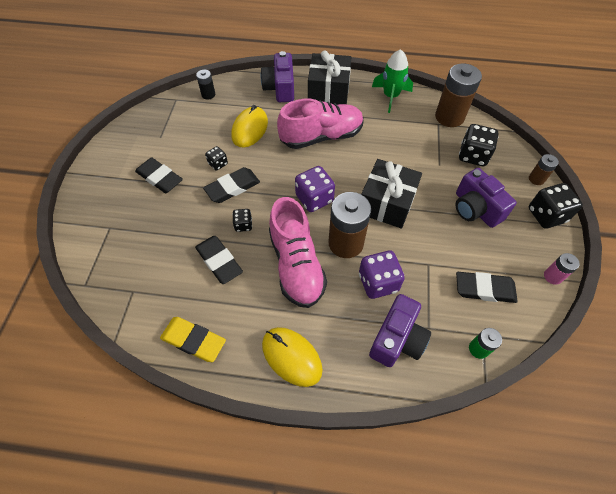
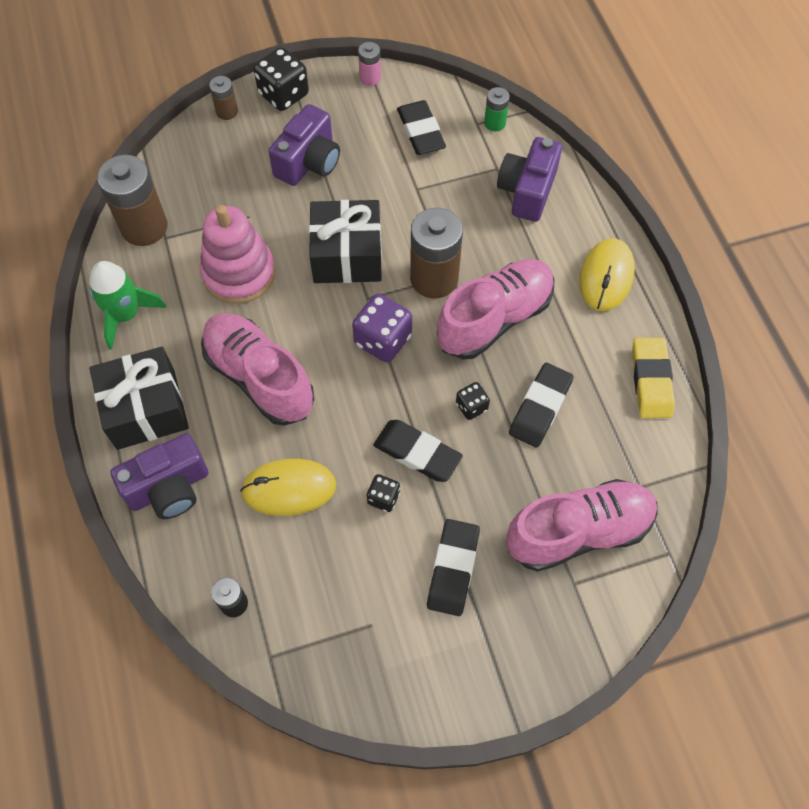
camera: 115 degrees left, 5 degrees up
(133, 244) = (578, 532): none -> pink shoe
(378, 282) = (469, 228): purple dice -> none
(397, 148) = (239, 273): none -> pink stacking toy
(397, 339) = (527, 191): purple camera -> purple camera turned 75 degrees counterclockwise
(473, 156) = (214, 183): black dice -> none

